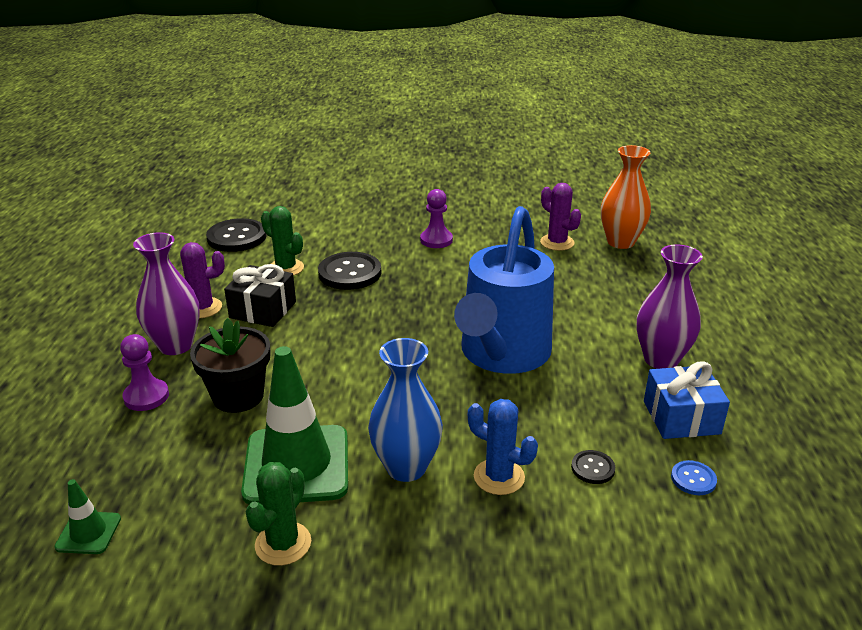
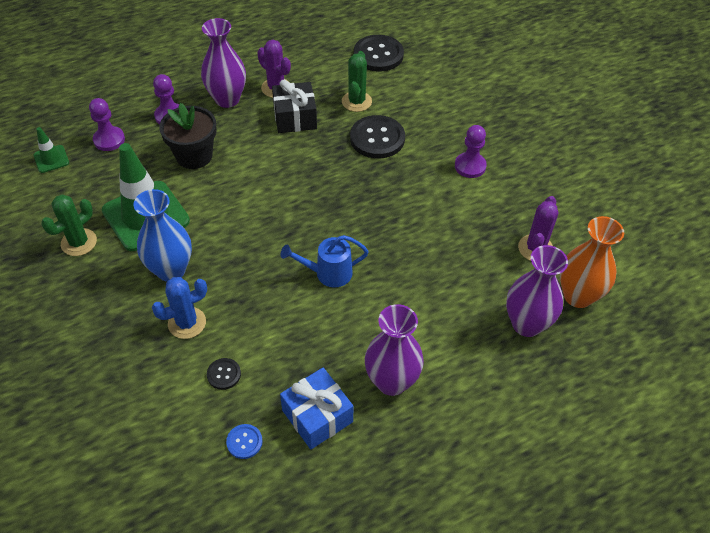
camera: 60 degrees right, 20 degrees up
(122, 462) = (109, 140): none -> purple pawn
(283, 544) = (79, 242): green cactus -> green cactus turned 45 degrees counterclockwise
(499, 477) = (187, 323): blue cactus -> blue cactus turned 60 degrees clockwise
(501, 355) = (327, 273): blue watering can -> blue watering can, size x0.46
(635, 273) = (526, 324): none -> purple vase

